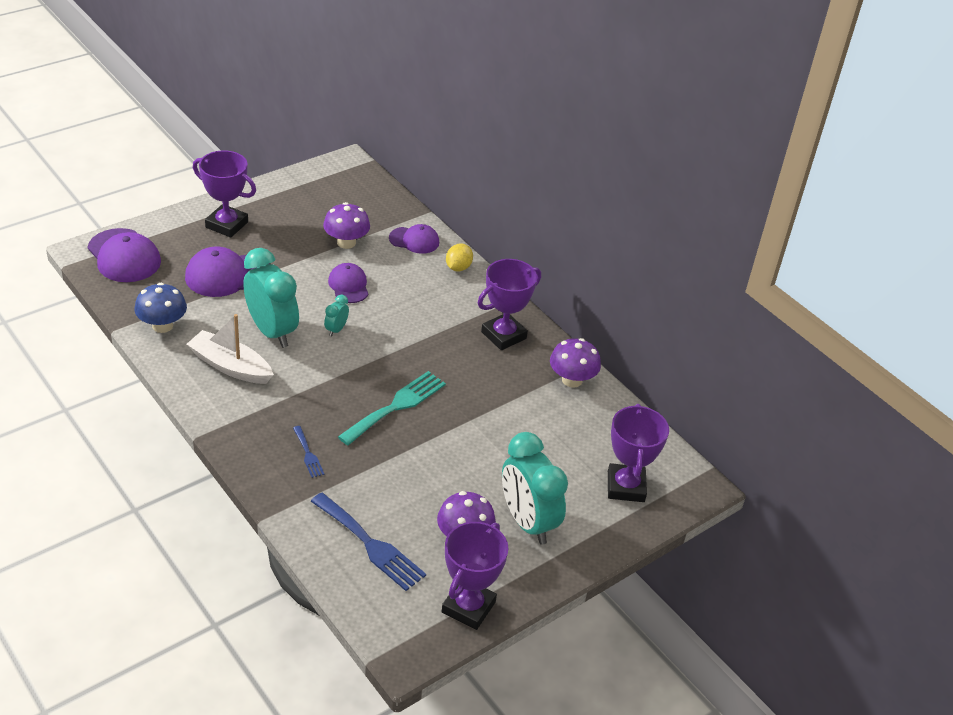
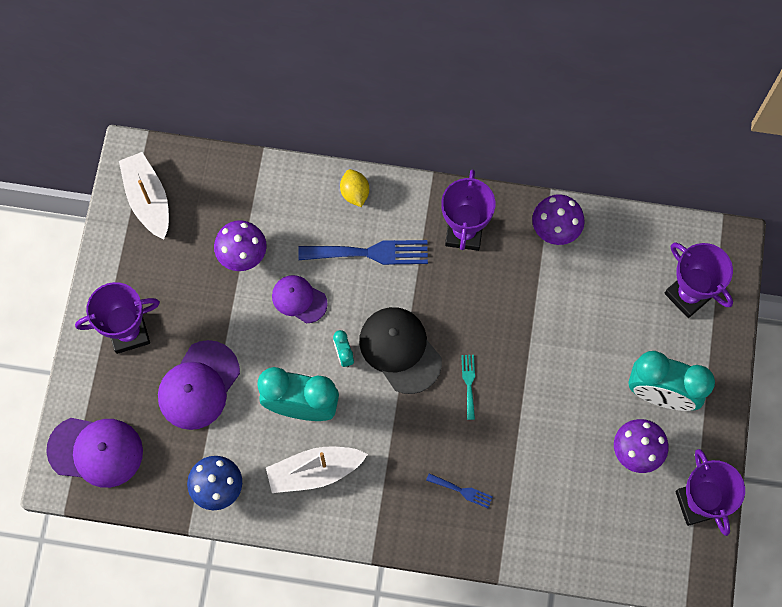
camera: 40 degrees left, 30 degrees up
(328, 183) = (148, 199): none -> white boat
(370, 544) = (587, 521): blue fork -> blue fork (370, 253)
(375, 355) = (400, 350): none -> black cap
(396, 406) = (469, 383): turquoise fork -> turquoise fork, size x0.50
(414, 240) = (289, 196): purple cap -> none

